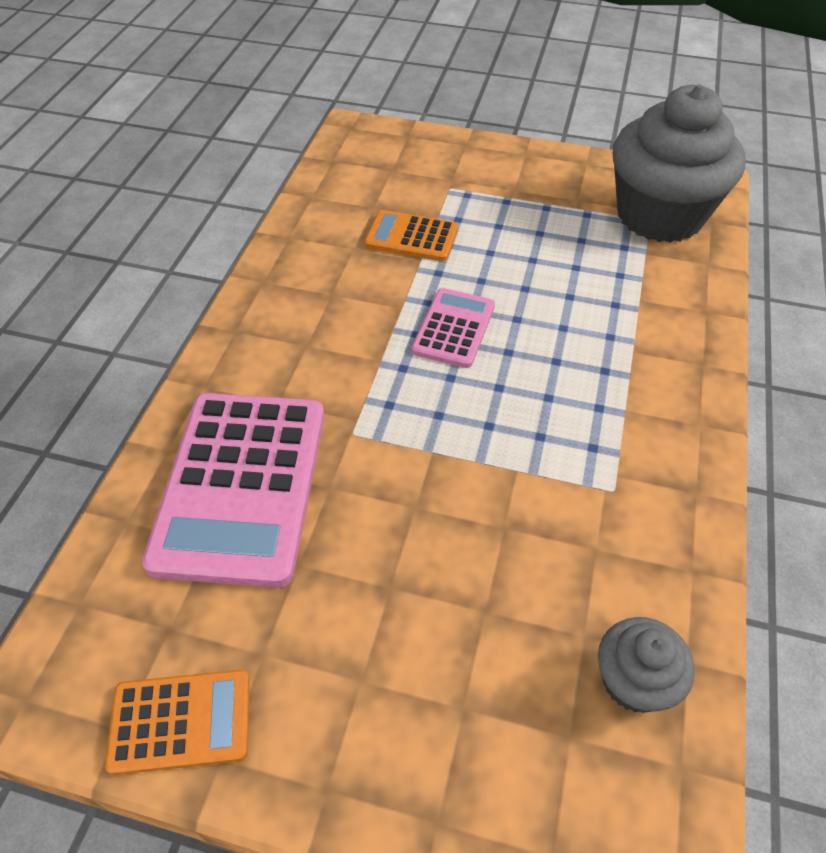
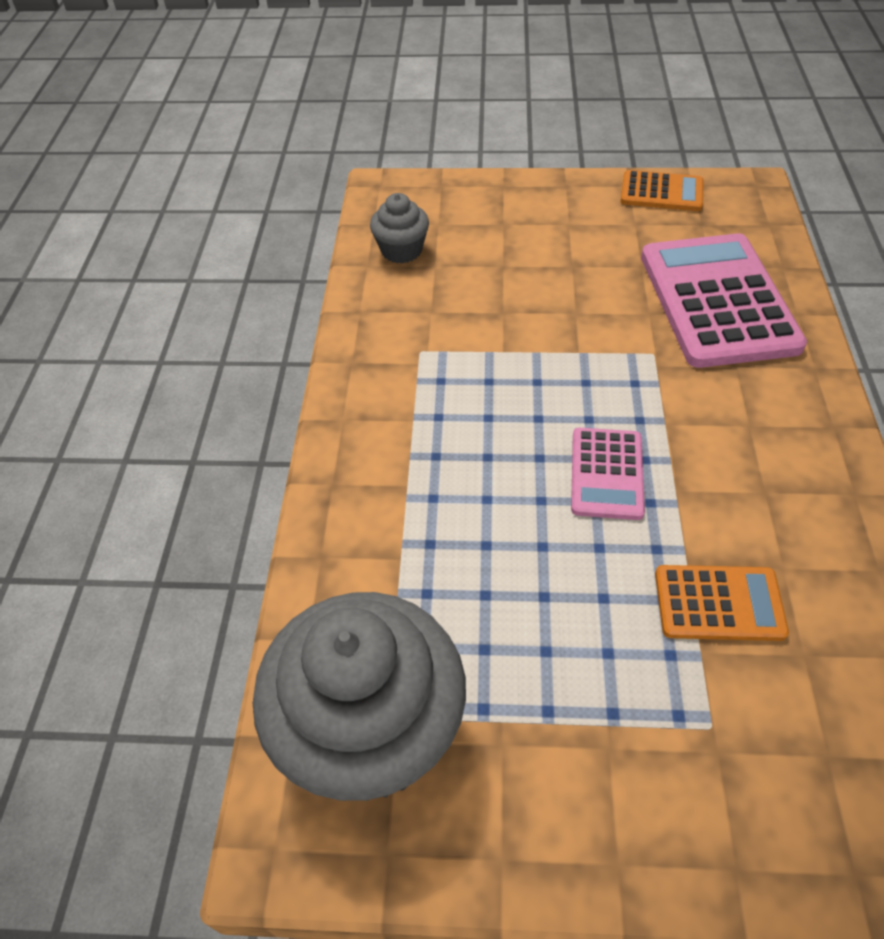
camera: 170 degrees right, 0 degrees up
(181, 721) = (661, 192): orange calculator -> orange calculator turned 150 degrees counterclockwise

